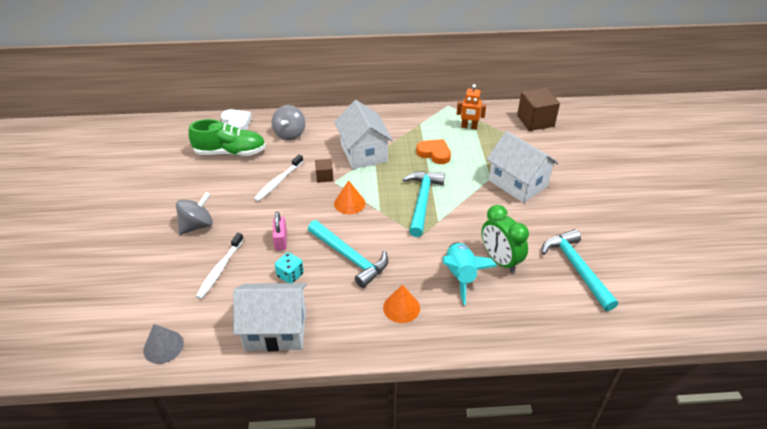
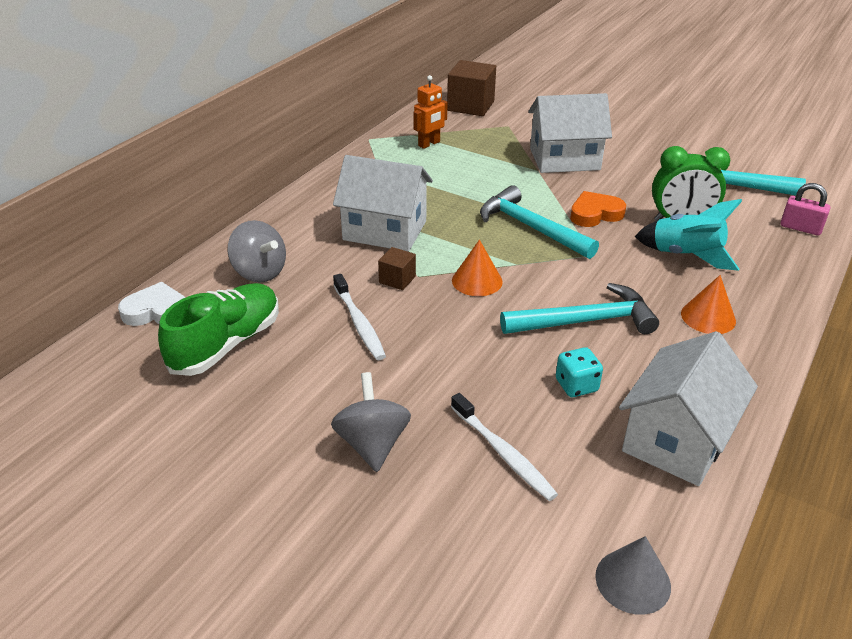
camera: 55 degrees left, 5 degrees down
(281, 241) = (495, 368): pink padlock -> pink padlock (800, 228)
(434, 153) = (450, 184): orange heart -> orange heart (595, 214)

